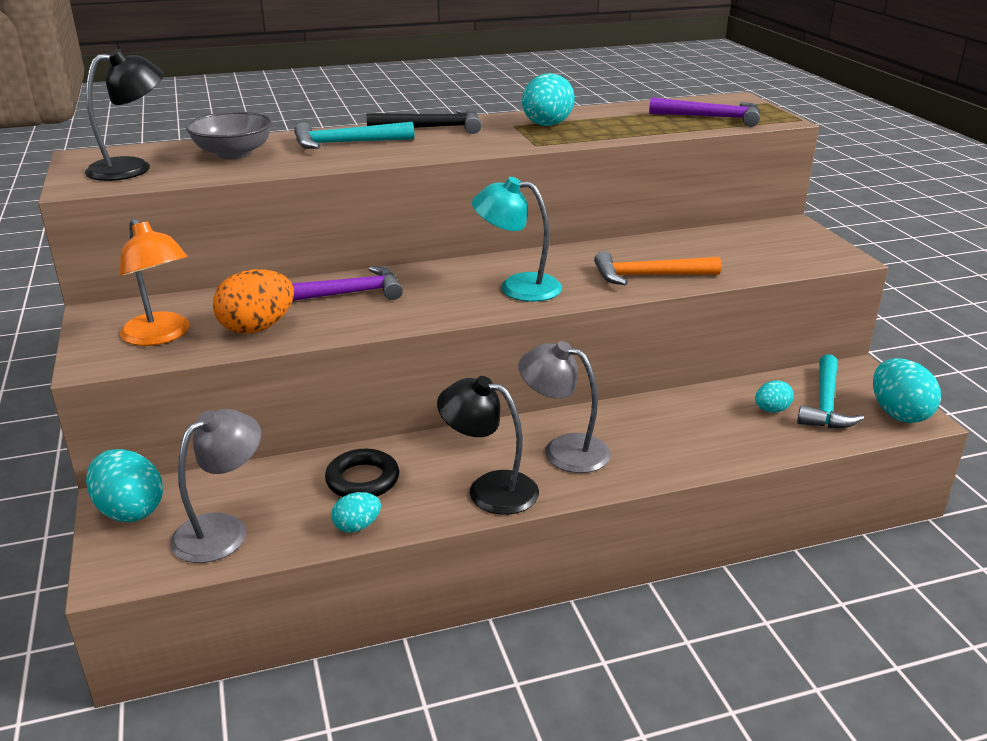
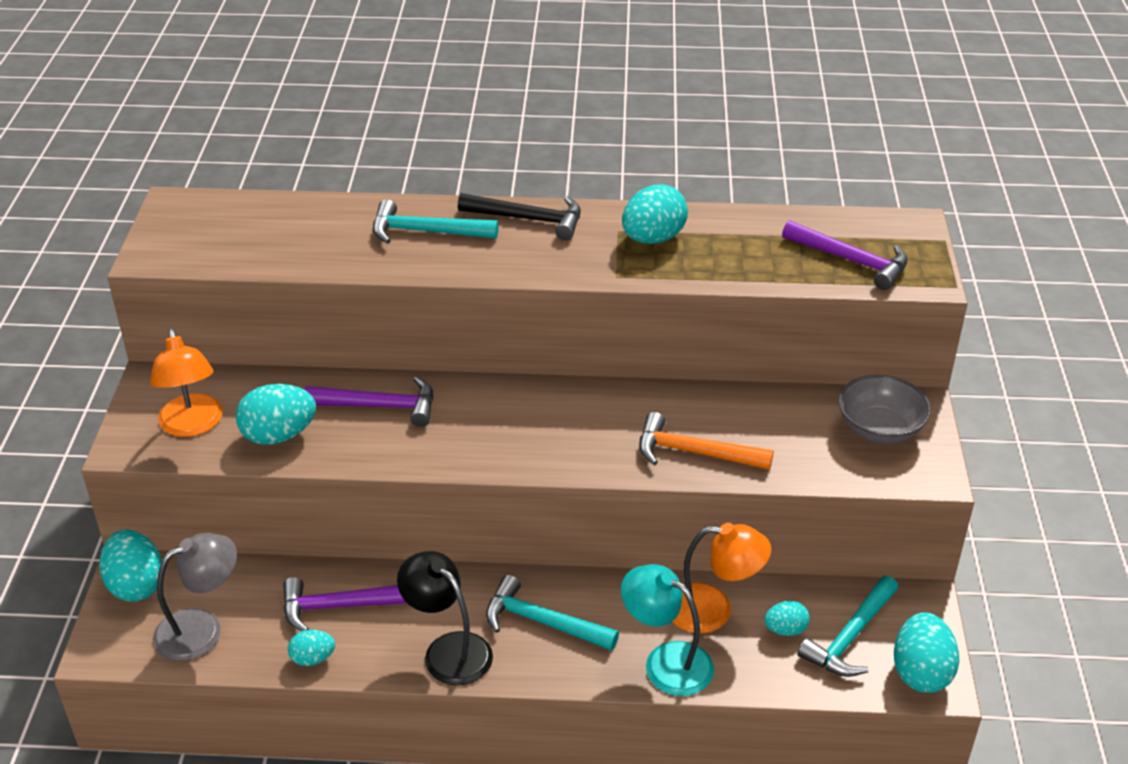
camera: 20 degrees right, 10 degrees up
(132, 168) = (207, 235): black lamp -> none
(233, 153) = (309, 228): grey bowl -> grey bowl (879, 429)
(257, 328) = (279, 435): orange egg -> turquoise egg
(362, 480) = (342, 606): black ring -> purple hammer
(517, 287) = (550, 436): turquoise lamp -> turquoise lamp (666, 661)
(564, 450) = (543, 622): grey lamp -> turquoise hammer
(702, 410) = (713, 610): none -> orange lamp

